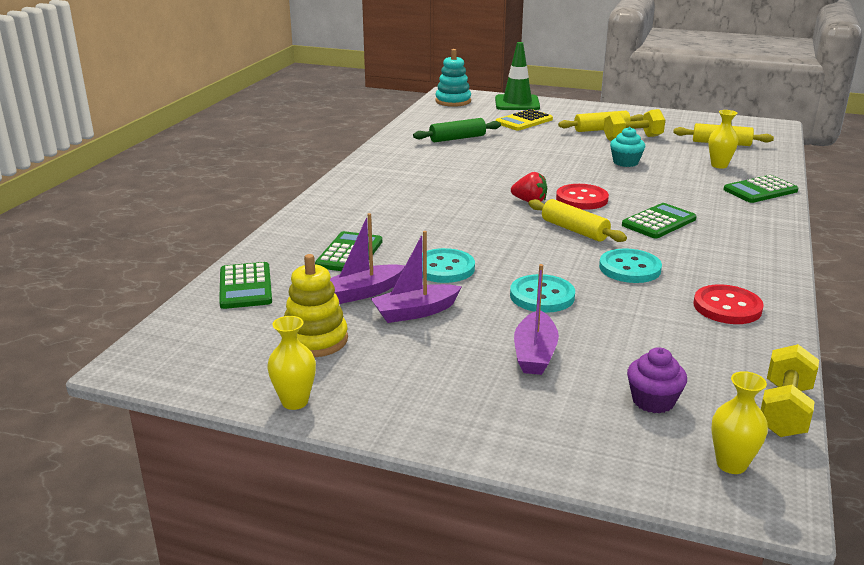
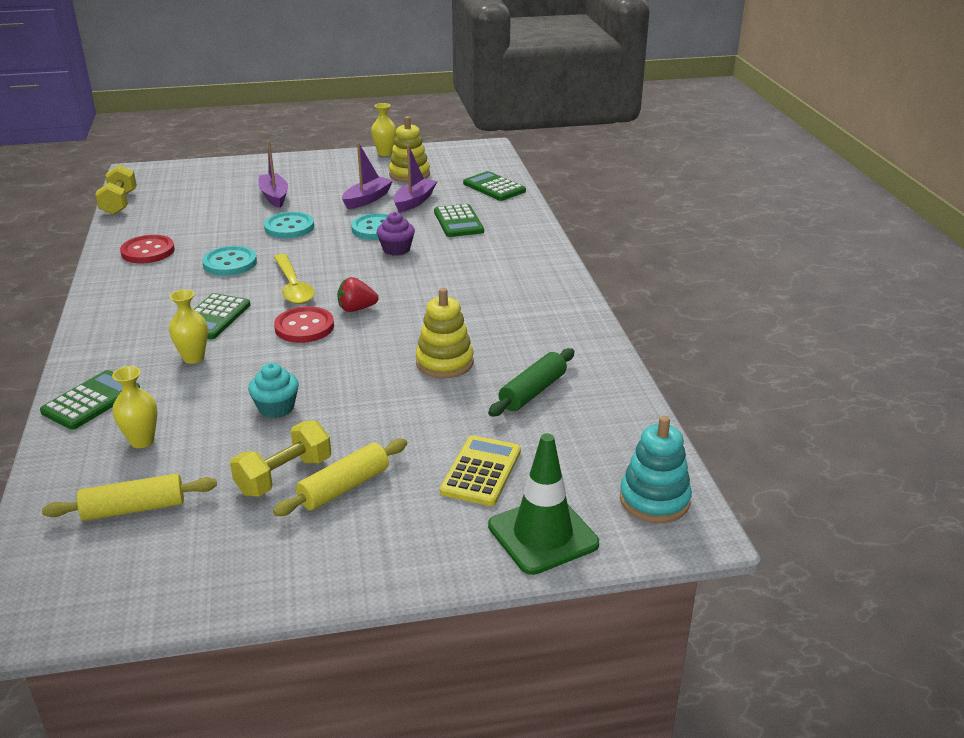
camera: 150 degrees right, 5 degrees up
(495, 160) = (444, 363): none -> yellow stacking toy
(574, 230) = (293, 287): yellow rolling pin -> yellow spoon
(653, 401) = (196, 191): purple cupcake -> purple cupcake (396, 249)
(731, 464) = (152, 178): yellow vase -> yellow vase (193, 358)

